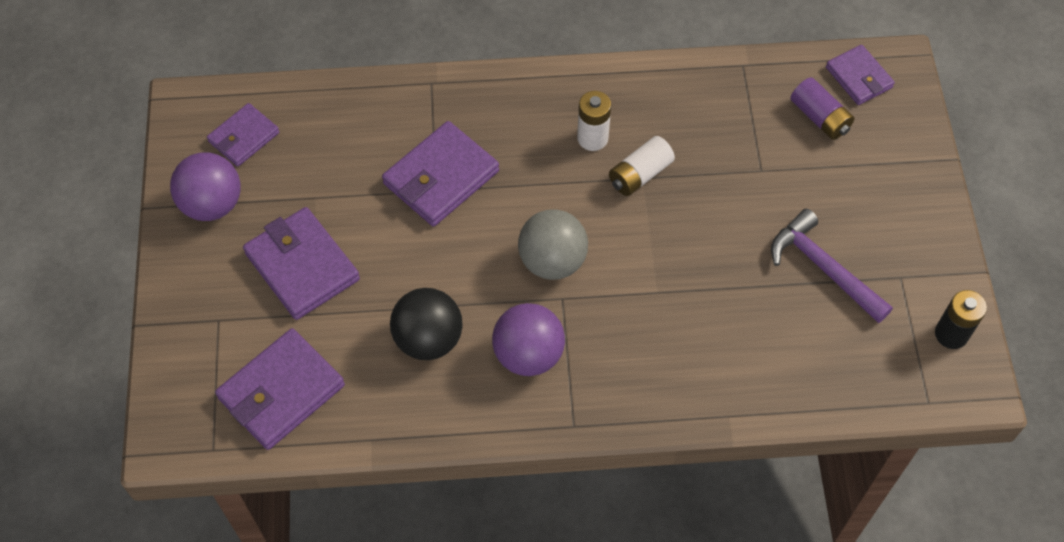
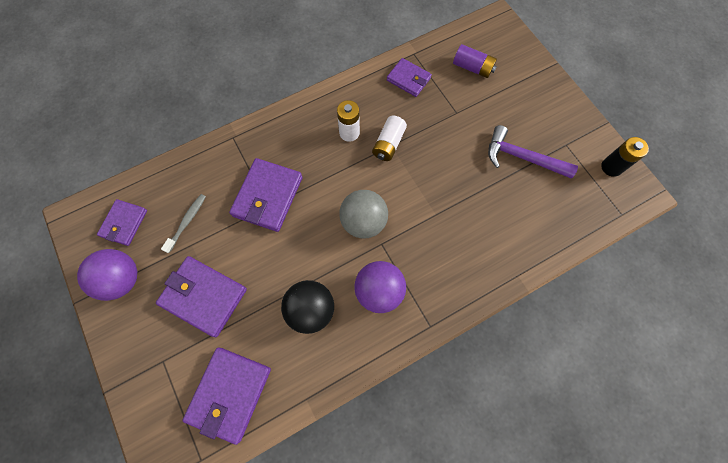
camera: 25 degrees left, 10 degrees up
(322, 167) = (187, 222): none -> grey toothbrush
(859, 77) = (481, 36): purple wallet -> purple wallet (408, 79)

